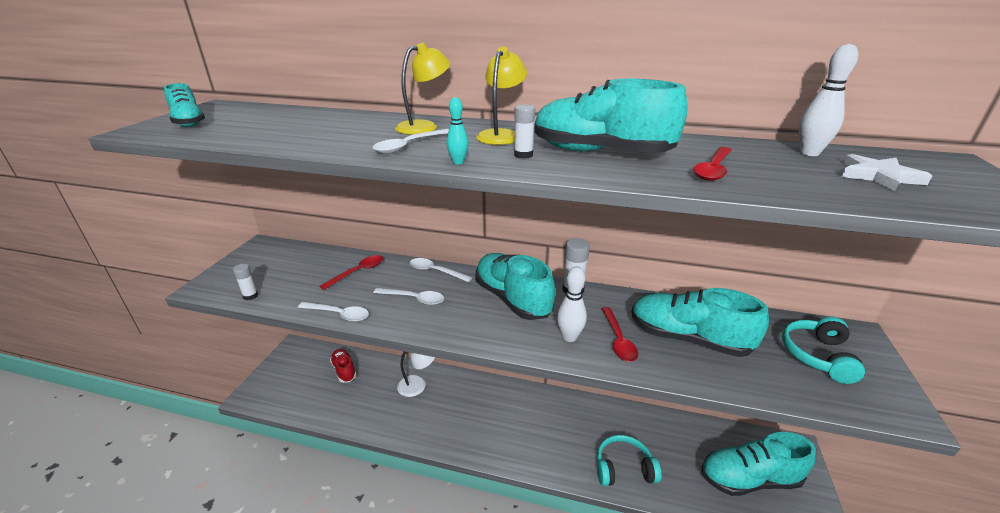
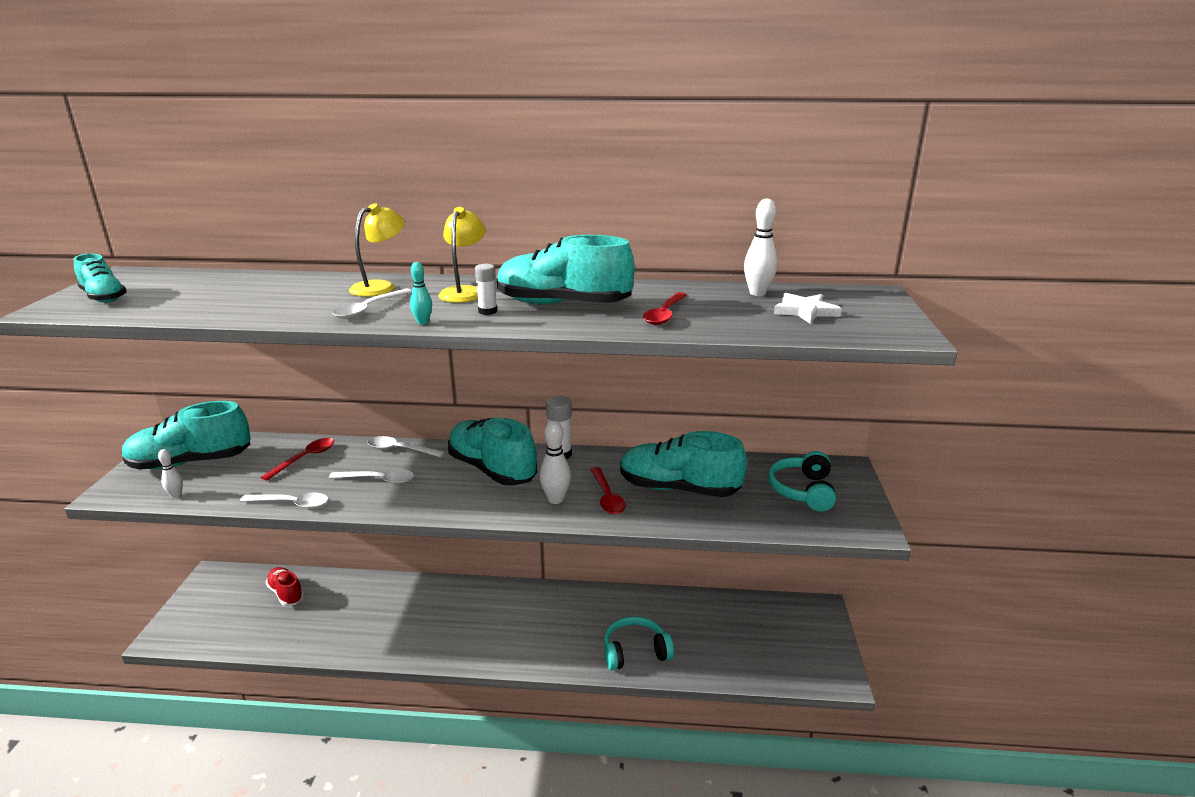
camera: 10 degrees left, 5 degrees down
(250, 296) = (176, 495): white glue stick -> white bowling pin
(418, 385) = (385, 598): white lamp -> none
(749, 479) = (769, 643): turquoise shoe -> turquoise shoe (191, 462)

